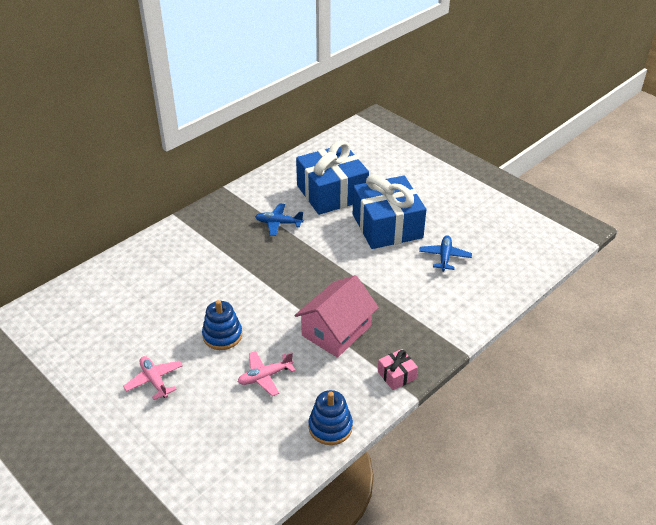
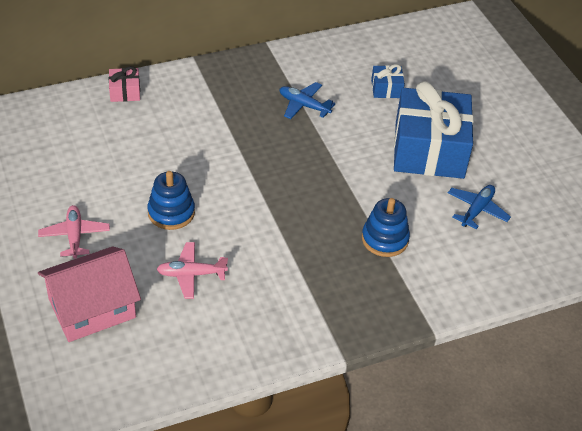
camera: 20 degrees right, 5 degrees up
(330, 427) = (230, 356): blue stacking toy -> blue stacking toy (385, 239)
(332, 193) = (386, 89): blue gift -> blue gift, size x0.42
(336, 331) = (298, 252): pink house -> pink house (92, 308)
(396, 375) = (337, 327): pink gift -> pink gift (125, 92)

